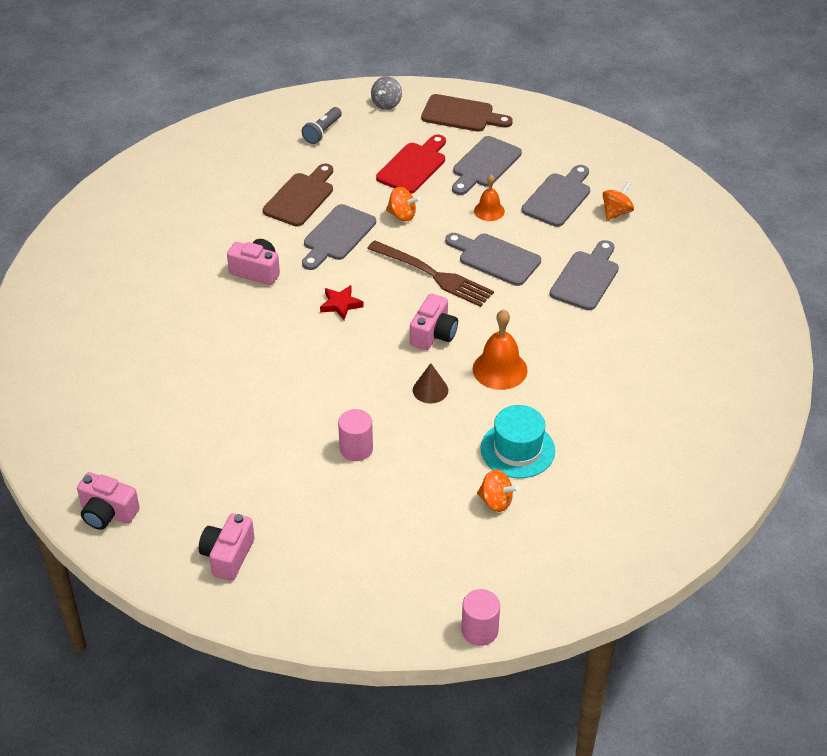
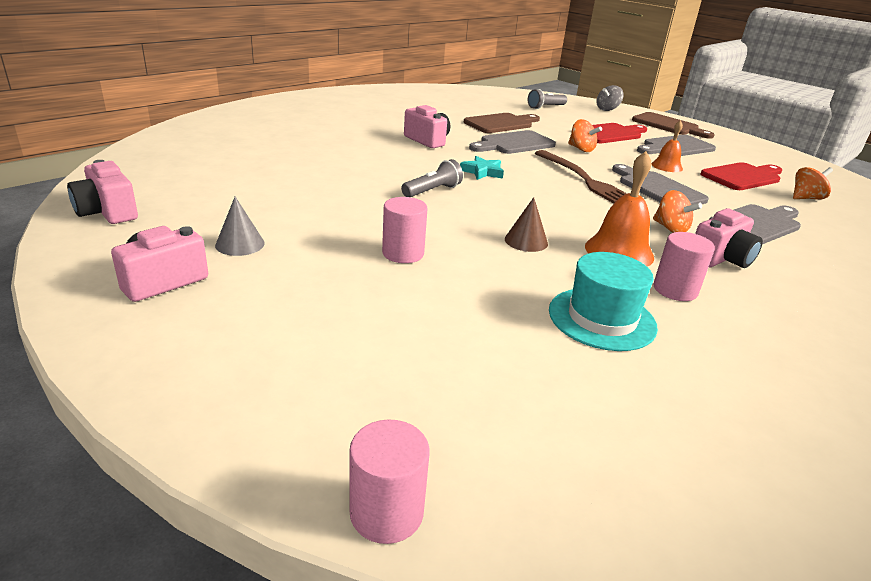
camera: 25 degrees right, 15 degrees down
(239, 496) = (240, 244): none -> grey cone
(320, 357) = (432, 191): none -> grey flashlight
(340, 304) = (482, 172): red star -> turquoise star
(433, 334) = (559, 210): pink camera -> pink camera (721, 259)
(496, 501) = (538, 356): orange spinning top -> orange spinning top (670, 228)
(552, 396) = (675, 290): none -> pink cylinder
(558, 198) = (743, 177): grey cutting board -> red cutting board

